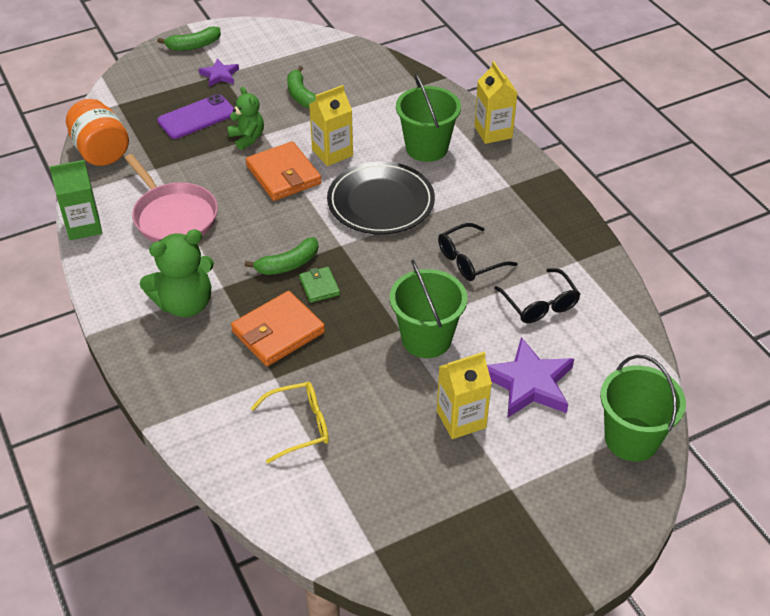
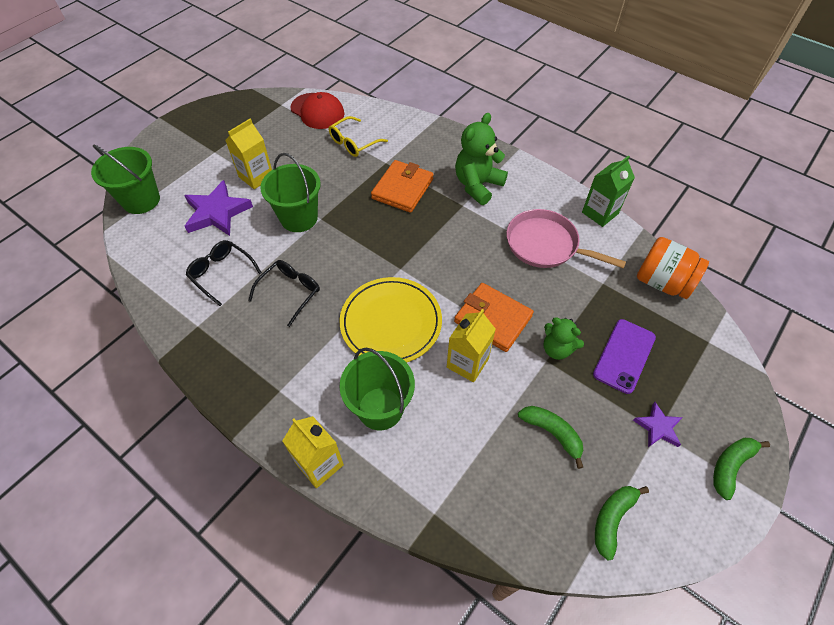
camera: 155 degrees right, 10 degrees up
(288, 264) = (429, 237): green banana -> green banana (612, 519)
(319, 286) = (395, 229): green wallet -> none
(321, 510) = (317, 111): none -> red cap
(381, 202) = (391, 322): black plate -> yellow plate

